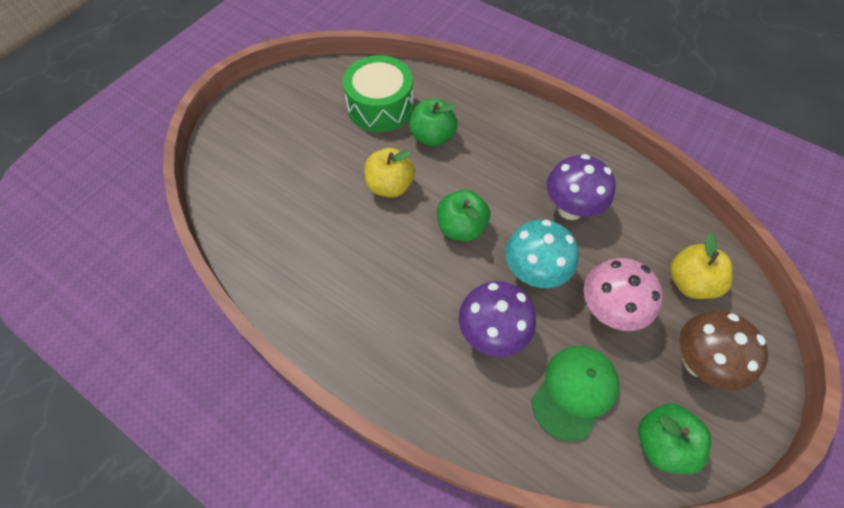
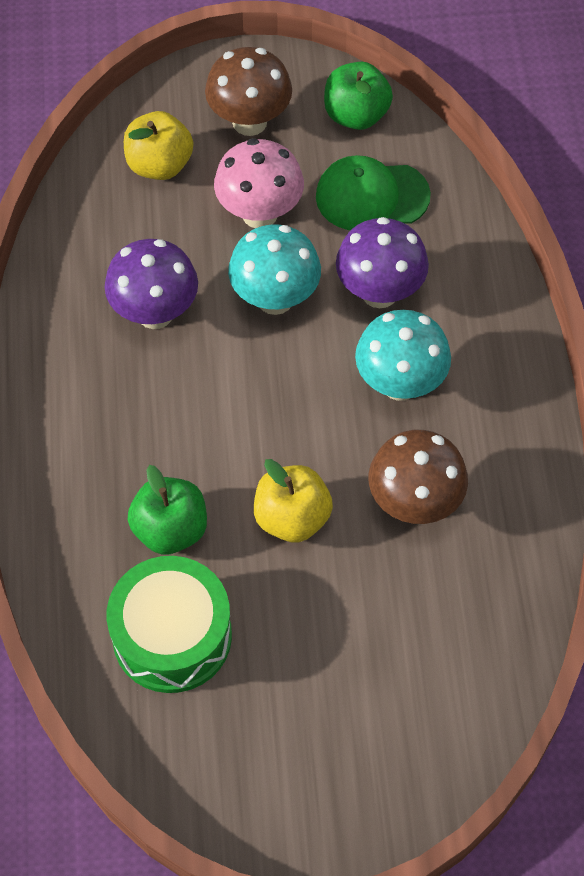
camera: 130 degrees left, 0 degrees up
(343, 243) = (414, 503): none -> brown mushroom
(419, 293) = (400, 384): none -> turquoise mushroom
(461, 227) = (281, 401): green apple -> none

